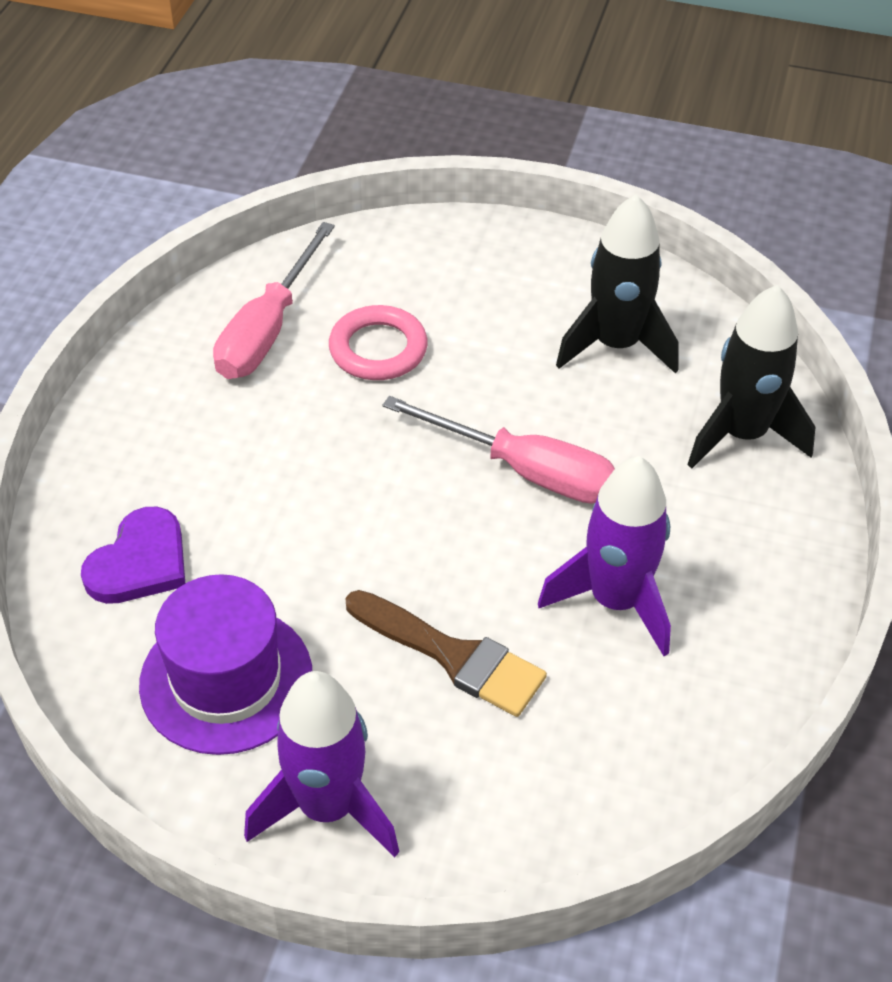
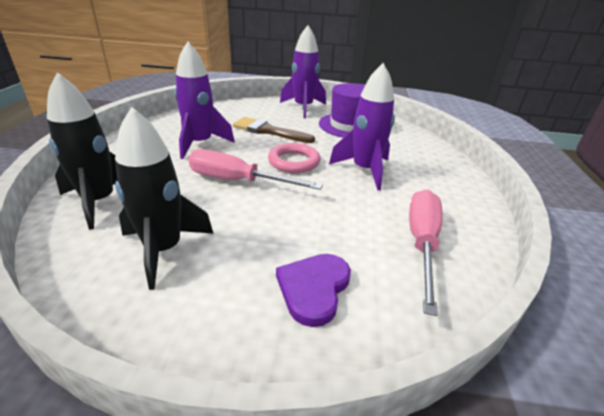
camera: 170 degrees right, 15 degrees down
(140, 562) = (405, 148): purple heart -> purple heart (313, 289)
(274, 488) = (364, 170): none -> purple rocket
(378, 349) = (340, 235): pink ring -> pink ring (294, 162)

